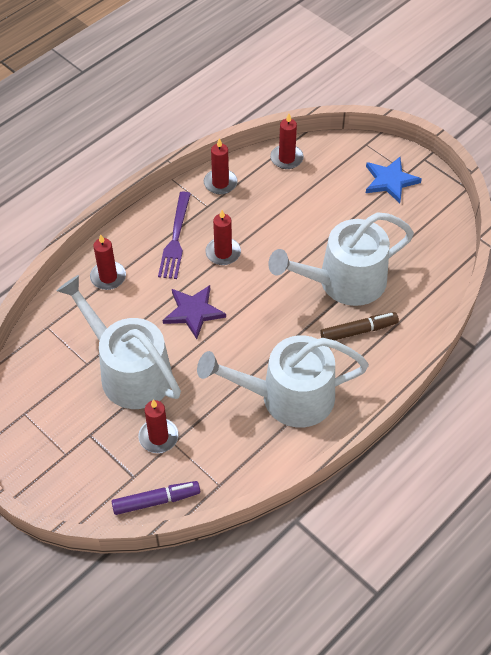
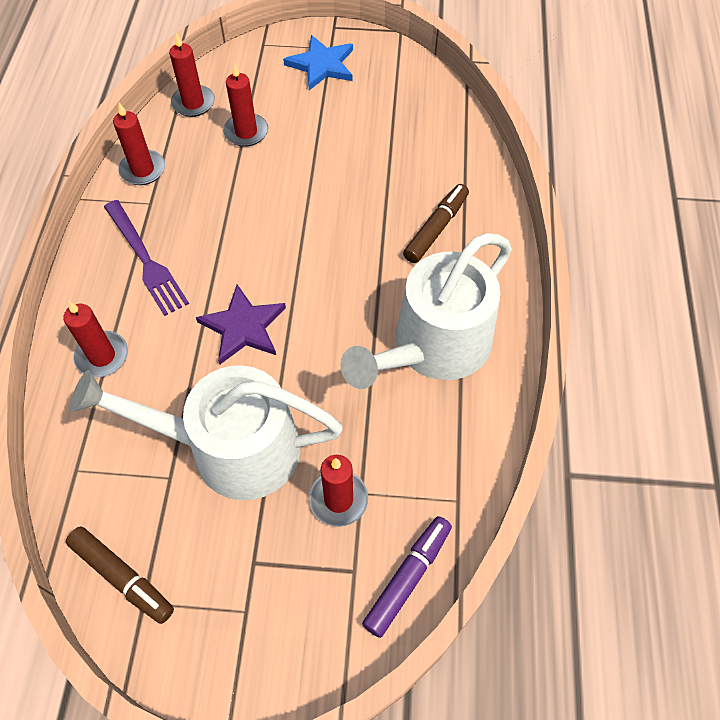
camera: 40 degrees left, 5 degrees up
(25, 394) = (122, 577): none -> brown marker
(223, 253) = (216, 241): red candle -> red candle (246, 132)
(344, 281) = (373, 189): white watering can -> none

